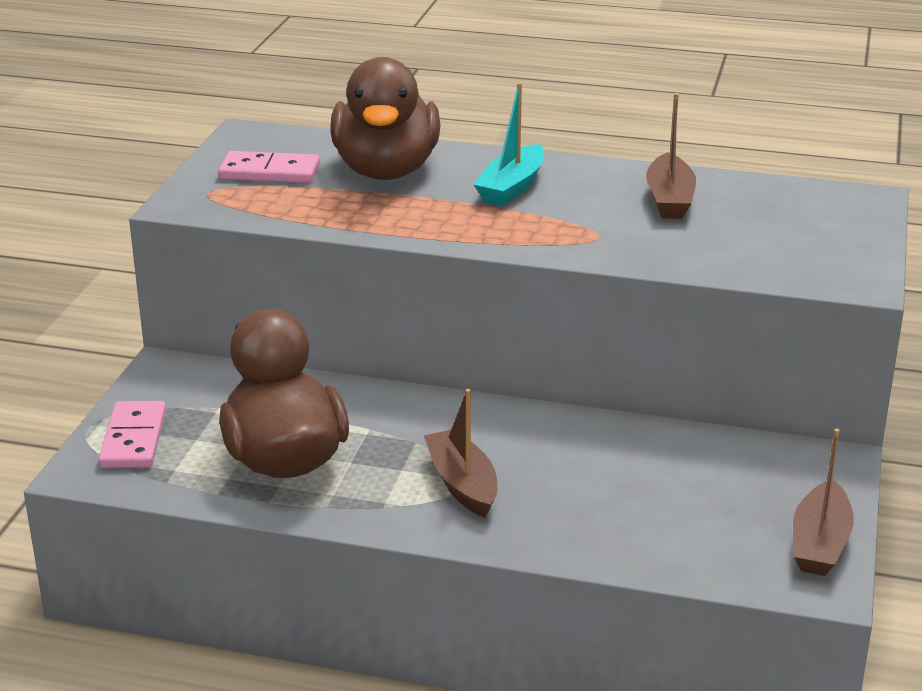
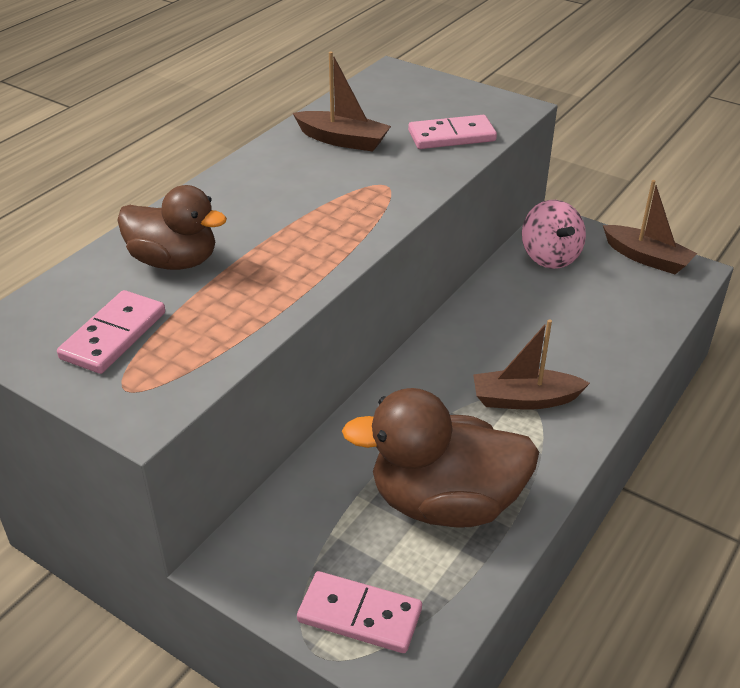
camera: 70 degrees left, 10 degrees up
(386, 171) = (174, 261): brown duck -> brown duck, size x0.66
(512, 187) = (265, 203): turquoise boat -> none
(741, 254) = (451, 136): none -> pink domino
(753, 465) = (550, 257): none -> pink spinning top

